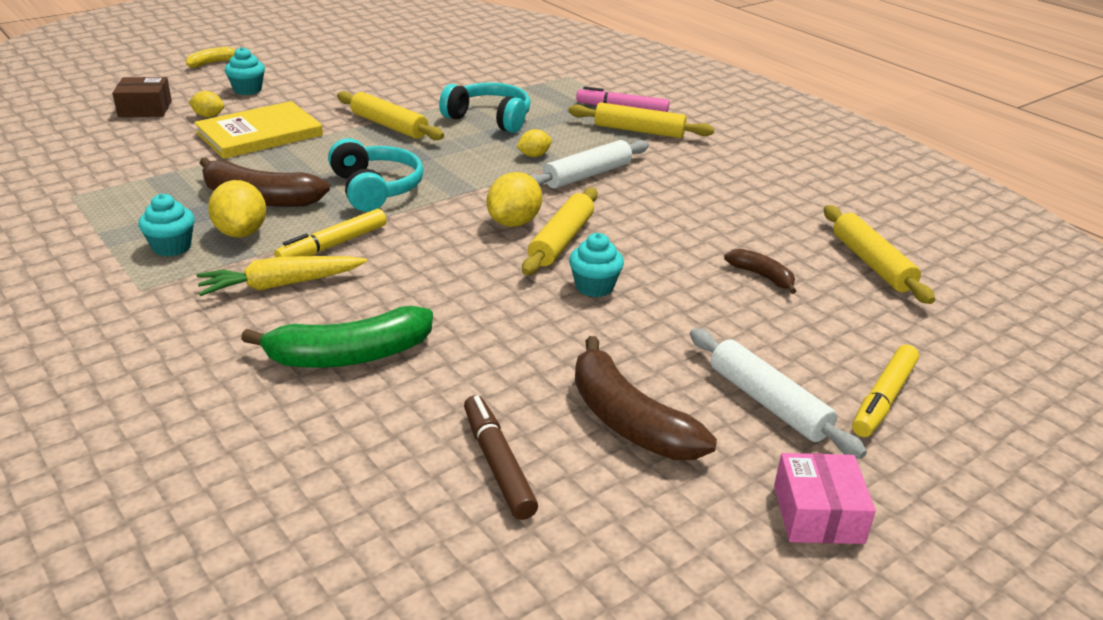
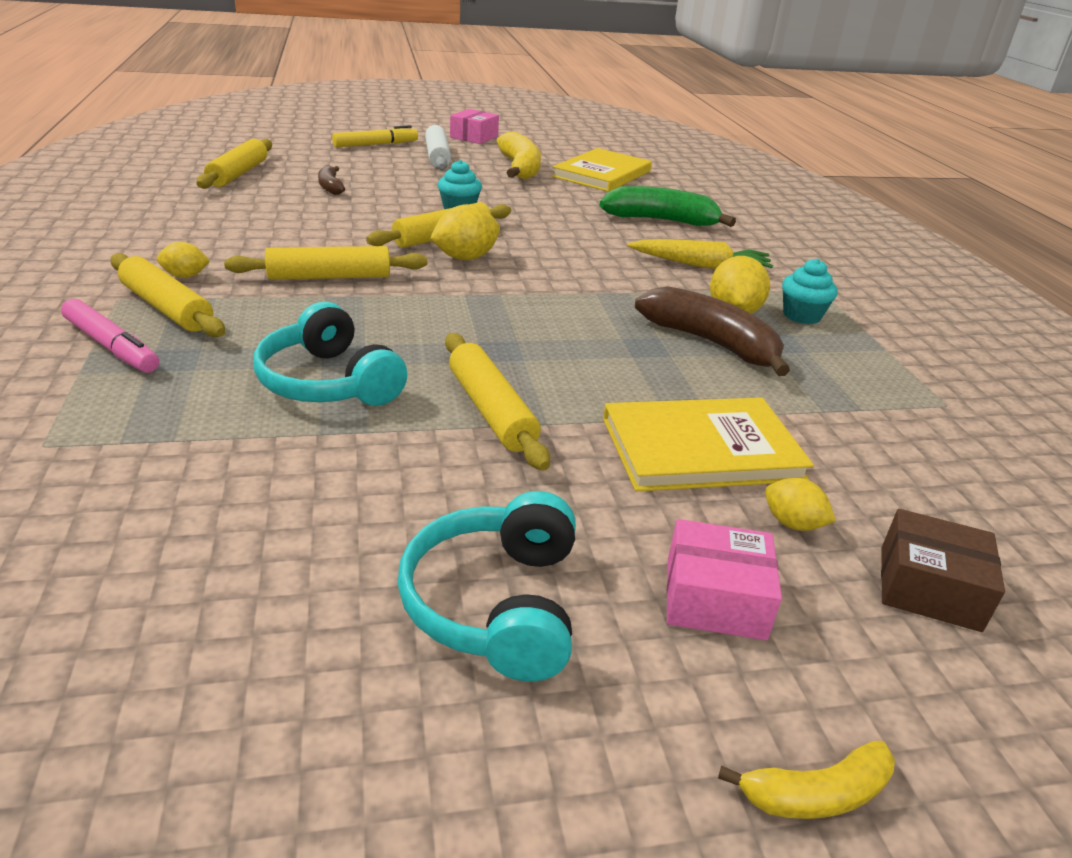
camera: 155 degrees left, 0 degrees up
(247, 90) = (715, 598): turquoise cupcake -> pink box
(333, 245) = (646, 281): yellow marker -> none
(375, 189) = (575, 321): turquoise headphones -> turquoise headphones (496, 604)
(497, 464) = (602, 174): brown marker -> yellow book
(534, 155) = (352, 312): yellow lemon -> yellow lemon (185, 276)
(587, 175) = (329, 277): white rolling pin -> yellow rolling pin
(628, 421) = (520, 168): brown banana -> yellow banana

